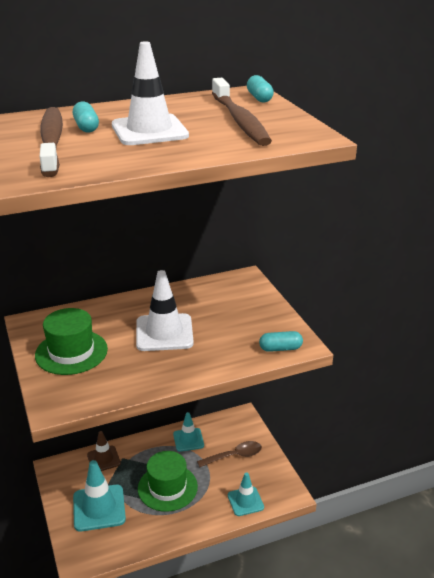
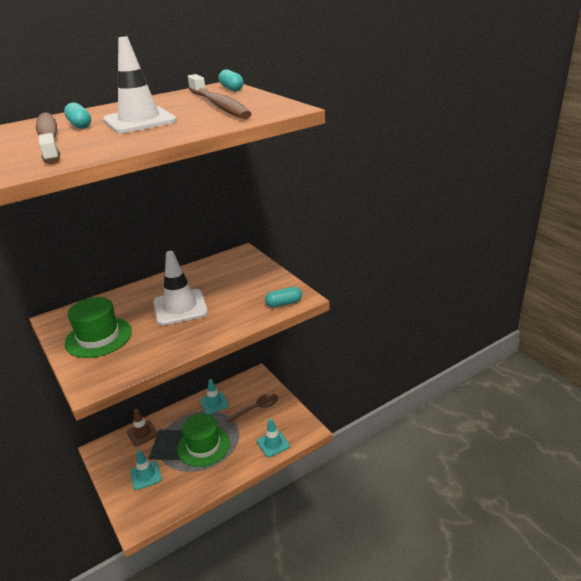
camera: 10 degrees left, 0 degrees up
(99, 508) = (145, 475): turquoise traffic cone -> turquoise traffic cone, size x0.62

